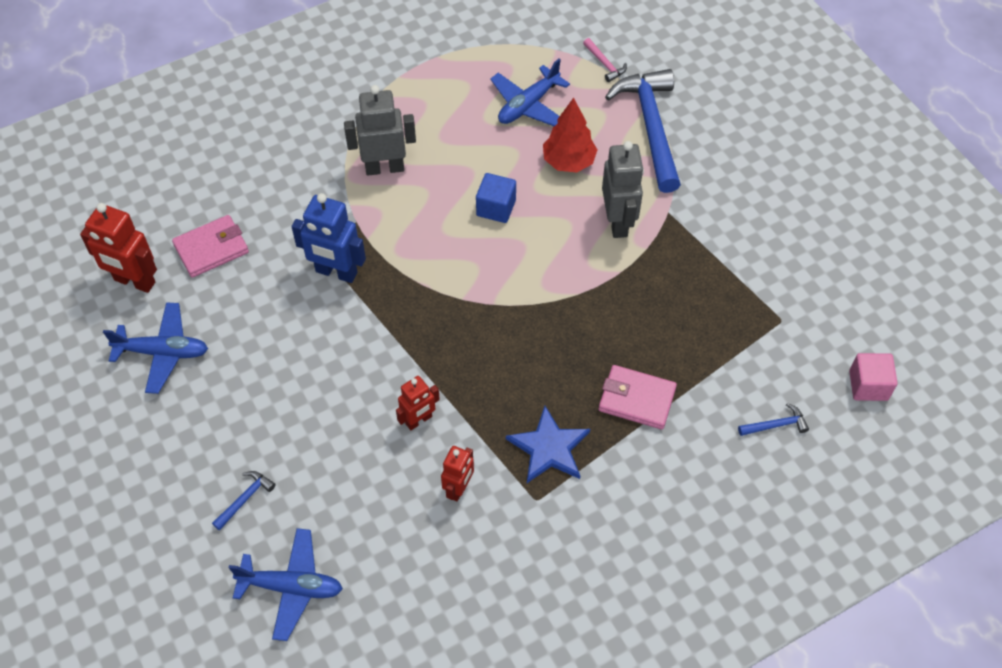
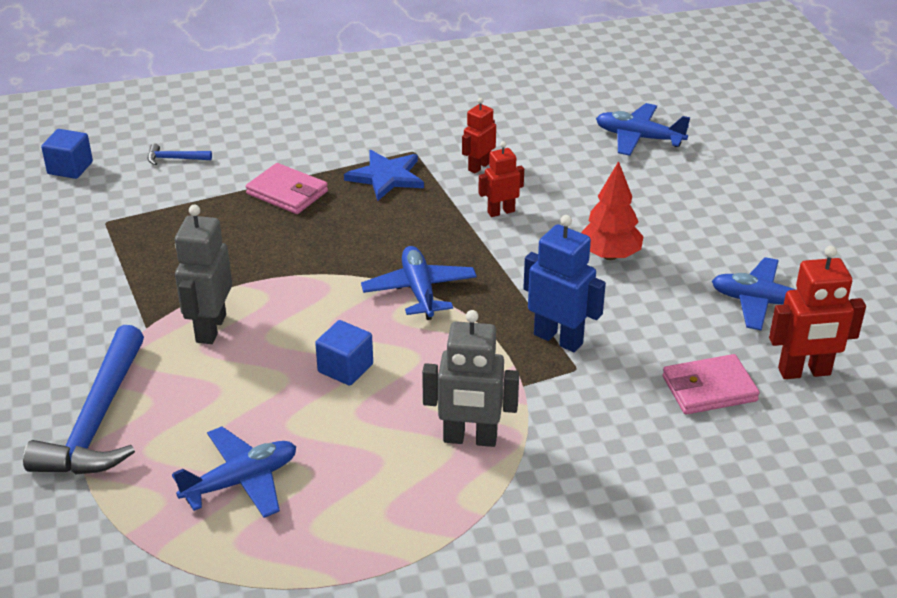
camera: 165 degrees left, 20 degrees down
(134, 281) = (804, 372): red robot -> red robot turned 135 degrees clockwise
(245, 499) = (676, 189): blue hammer -> none
(465, 299) = (419, 291): none -> blue plane
(569, 162) = (228, 400): red tree -> red tree (609, 255)
(604, 64) = (98, 518): pink hammer -> none
(868, 385) = (70, 168): pink cube -> blue cube

